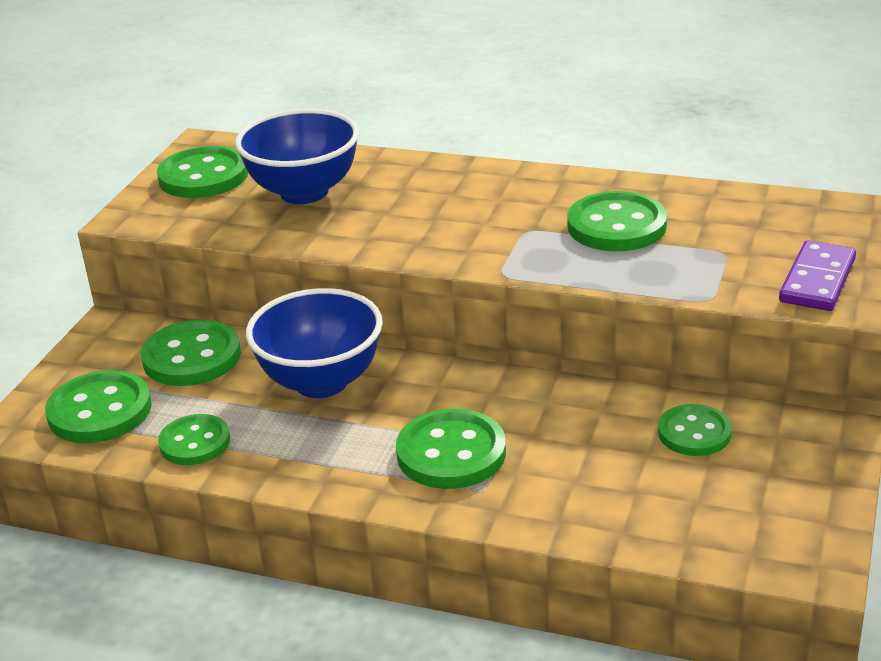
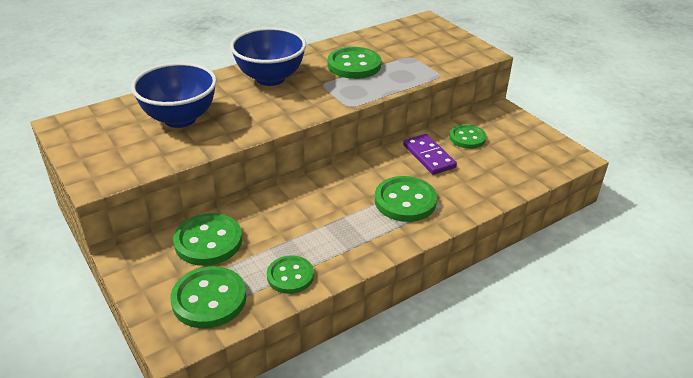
camera: 55 degrees left, 5 degrees up
(203, 176) = (101, 139): green button -> none
(321, 382) = (297, 210): blue bowl -> blue bowl (270, 78)
(817, 280) = (458, 51): purple domino -> purple domino (429, 156)

